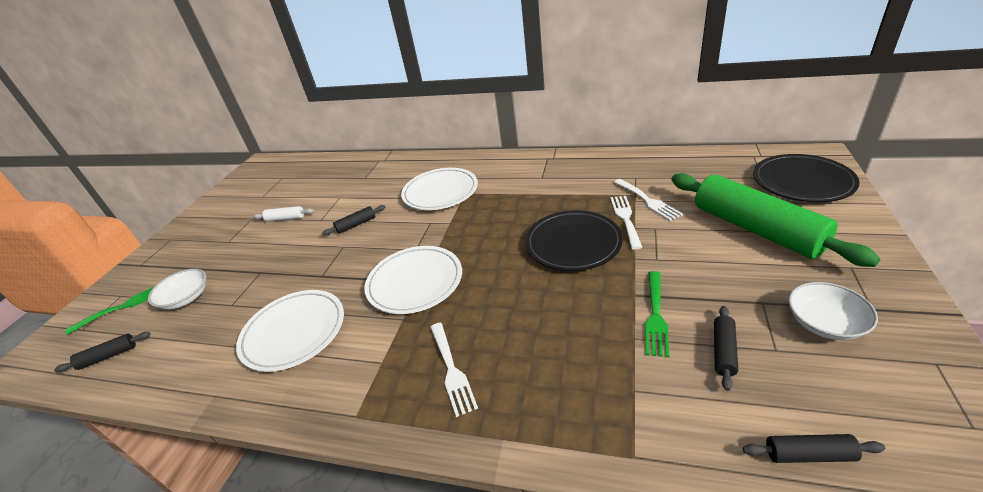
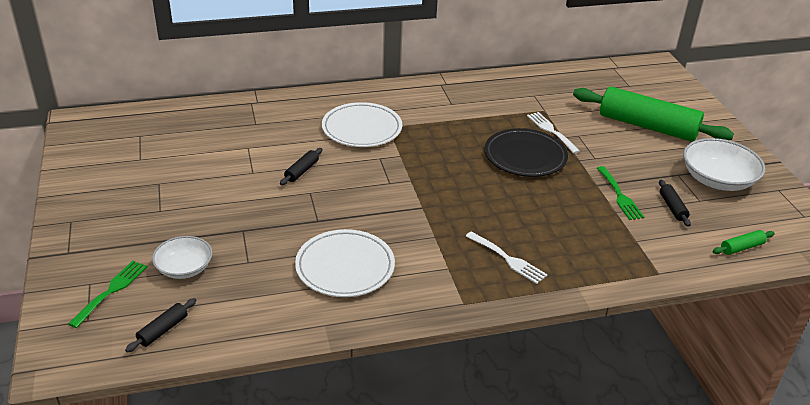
camera: 35 degrees left, 0 degrees up
(285, 218) = (206, 177): white rolling pin -> none
(415, 282) = (417, 209): white plate -> none
(648, 200) = (558, 114): white fork -> none
(802, 182) = (658, 87): black plate -> none
(809, 454) = (742, 247): black rolling pin -> green rolling pin
(824, 323) = (717, 180): white bowl -> white bowl, size x1.58

